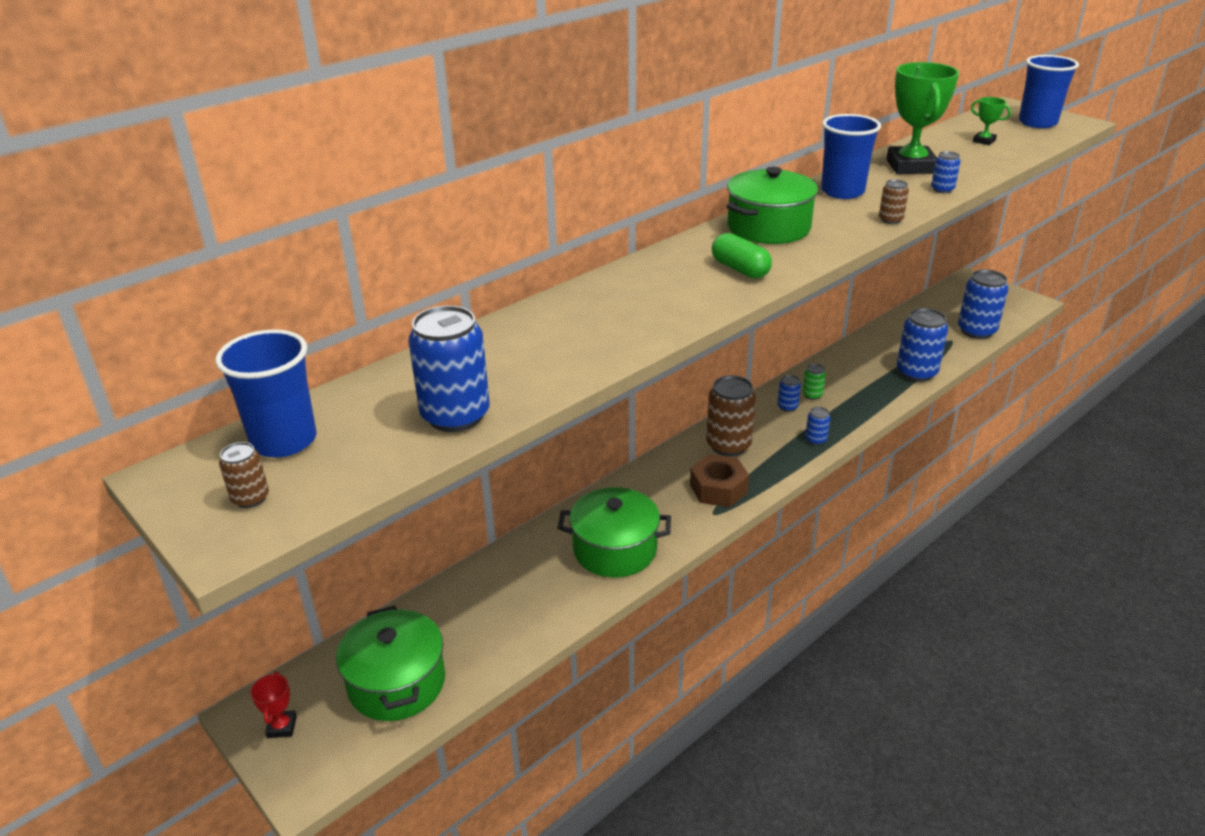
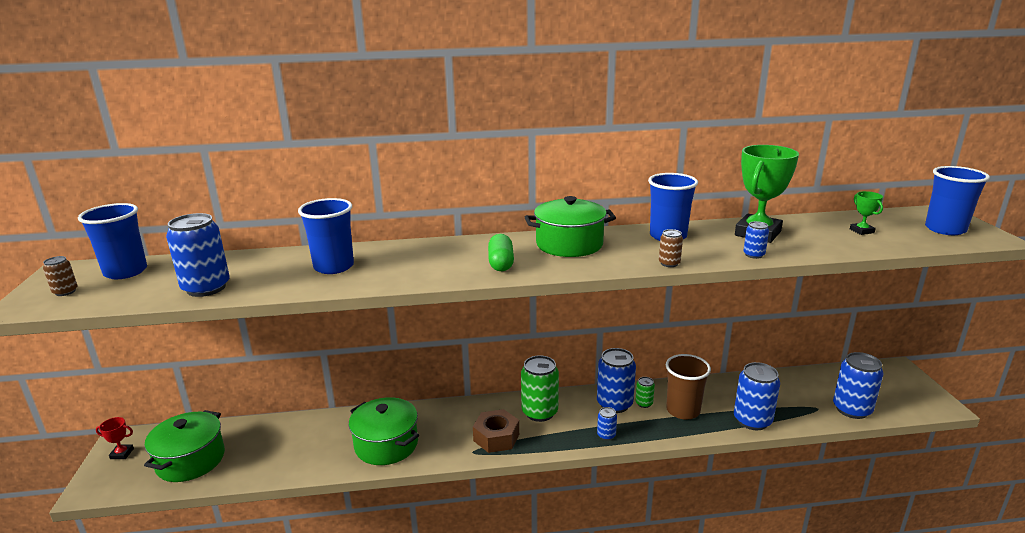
camera: 35 degrees right, 10 degrees down
(282, 727) = (122, 454): red trophy -> red trophy turned 60 degrees clockwise
(565, 335) = (334, 267): none -> blue cup
(728, 445) = (539, 412): brown can -> green can
(787, 407) = (614, 404): blue can -> blue can, size x2.06
(852, 387) = (683, 410): none -> brown cup

